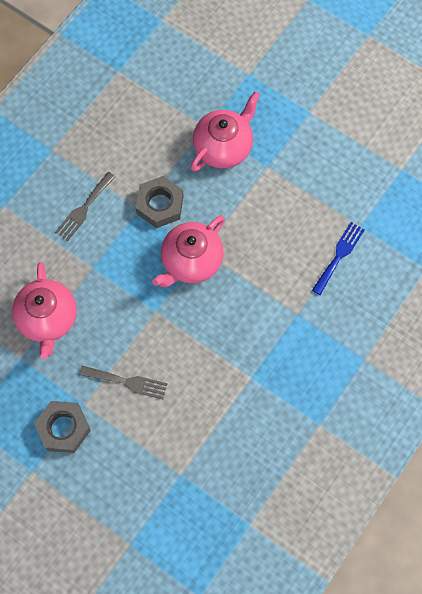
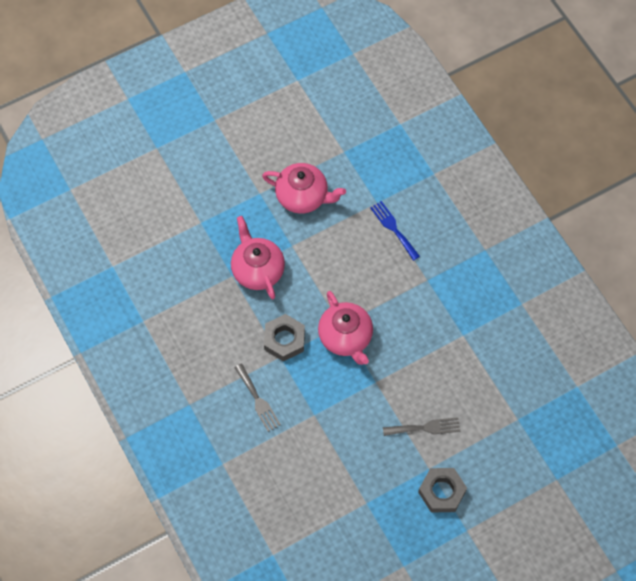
camera: 65 degrees left, 5 degrees down
(48, 319) = (342, 467): pink teapot -> pink teapot (303, 197)
(127, 382) = (425, 428): grey fork -> grey fork turned 45 degrees clockwise

